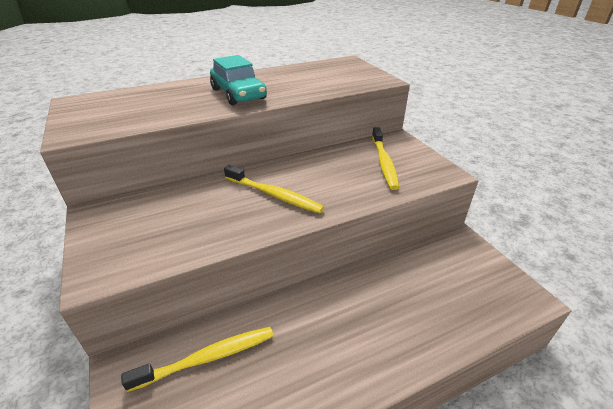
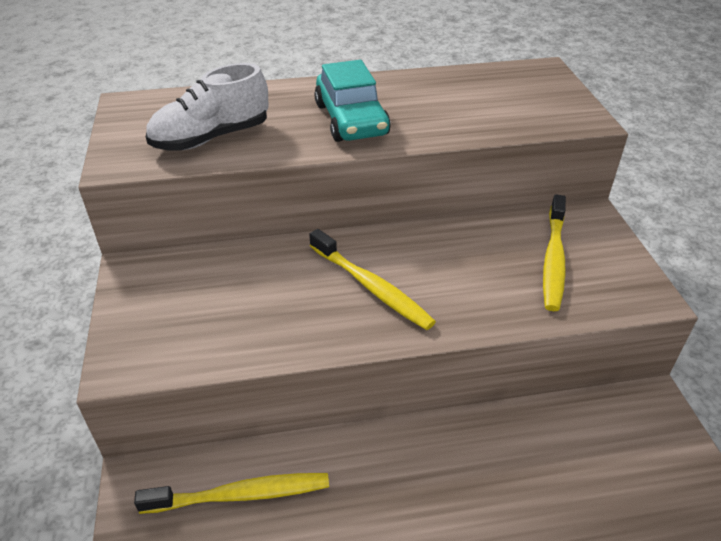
camera: 15 degrees right, 5 degrees up
(142, 113) = (211, 138): none -> white shoe

